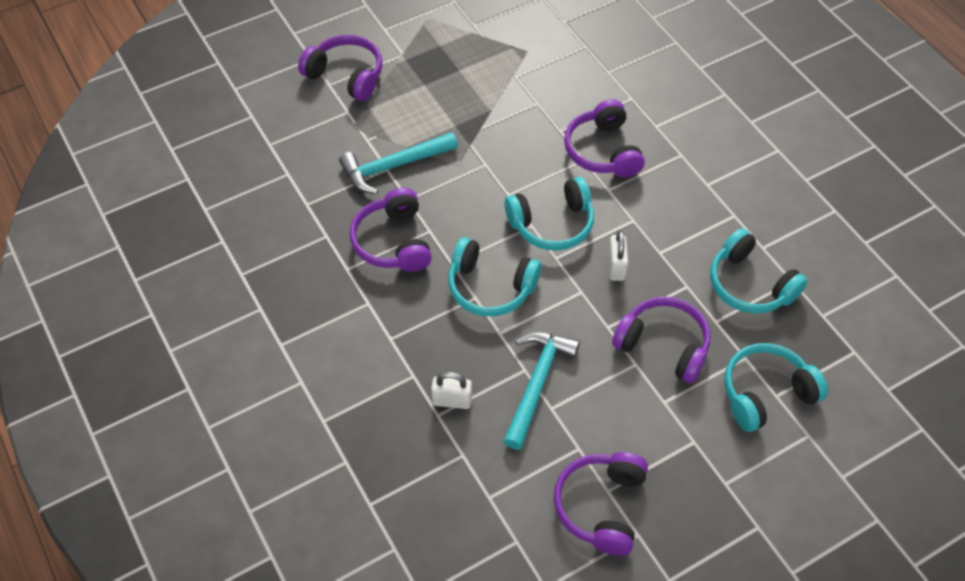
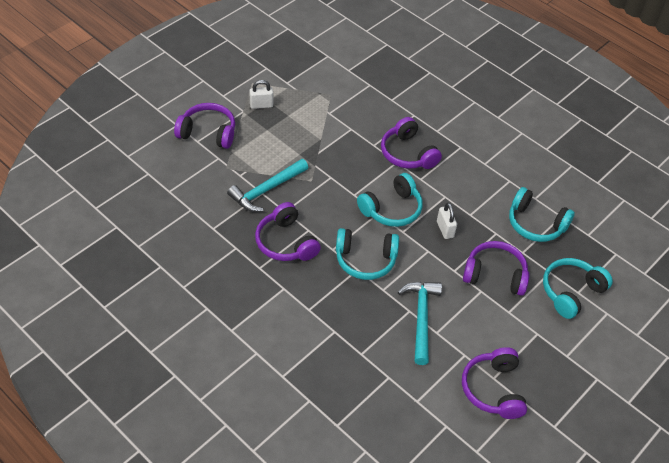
camera: 20 degrees left, 5 degrees down
(452, 401) = (368, 342): white padlock -> white padlock (261, 105)

